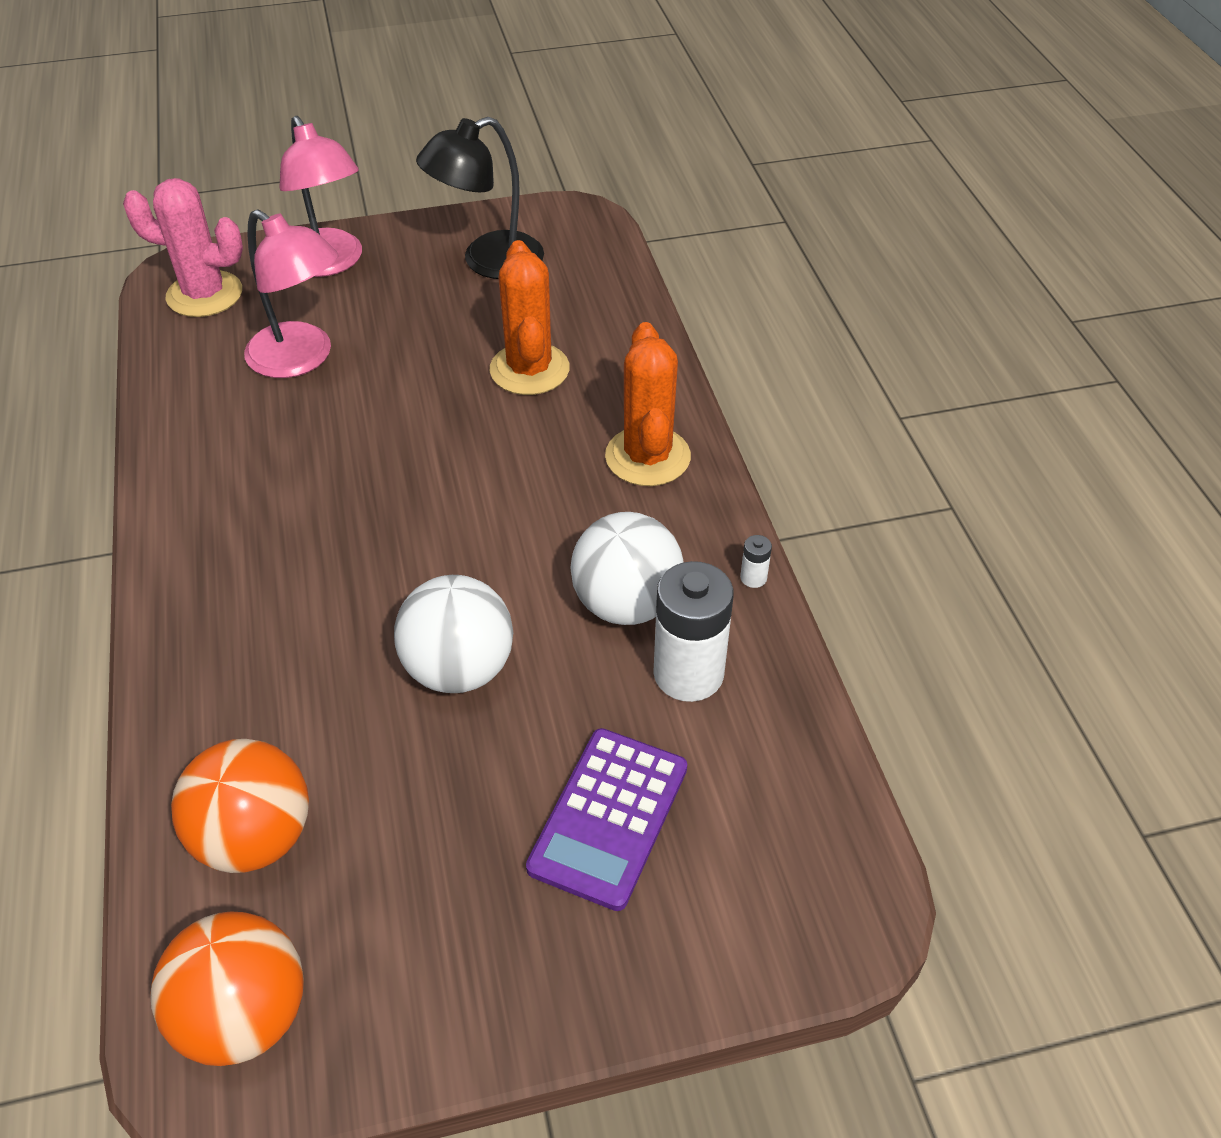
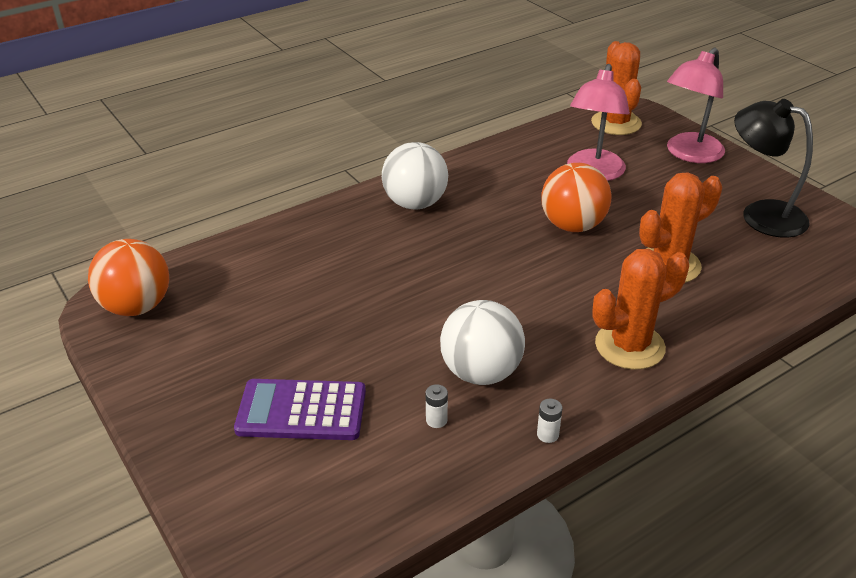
camera: 70 degrees right, 10 degrees down
(204, 294) = (616, 123): pink cactus -> orange cactus
(255, 837) = (240, 275): orange ball -> orange ball (572, 225)
(459, 668) = (386, 312): white ball -> white ball (415, 203)
(688, 673) = (436, 420): white battery -> white battery, size x0.40

